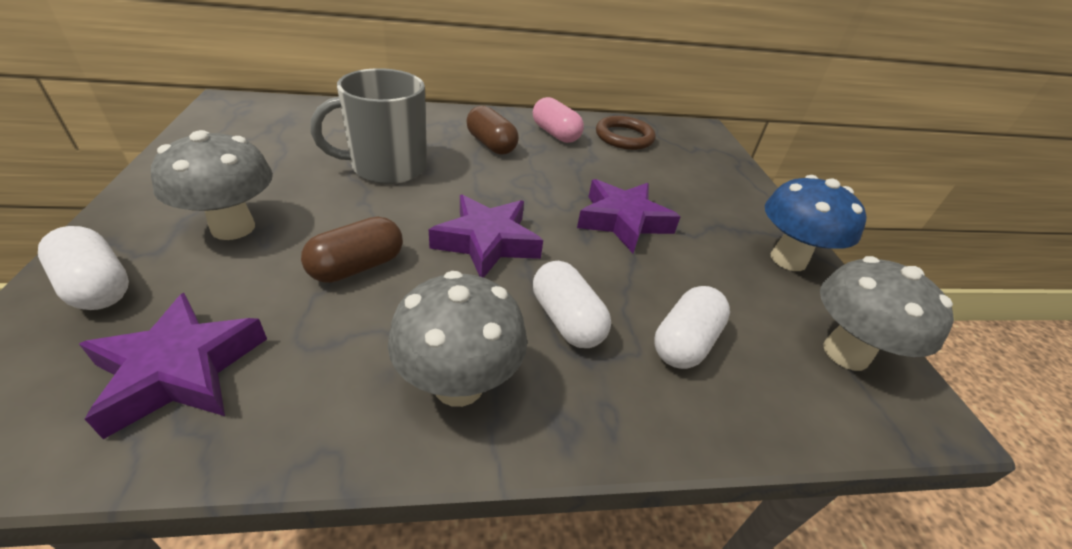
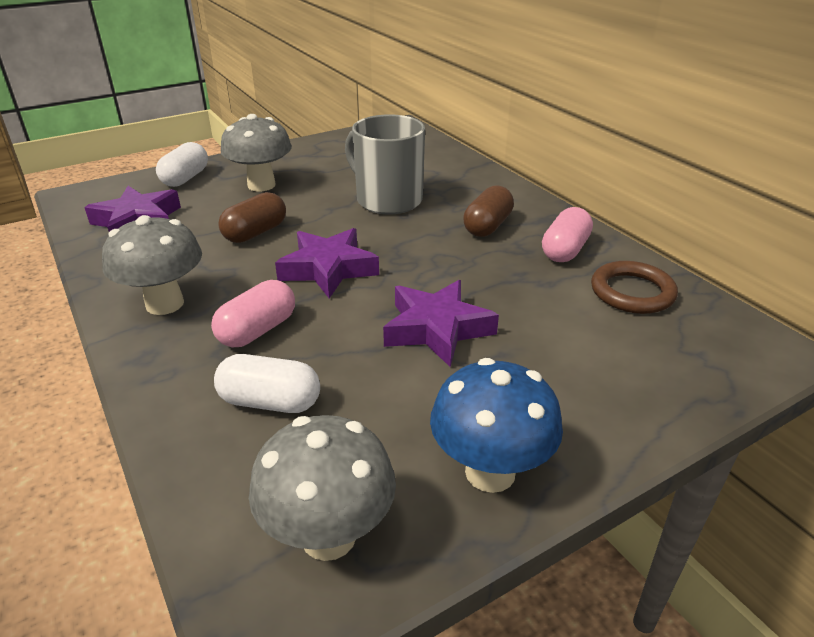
camera: 70 degrees right, 5 degrees down
(357, 267) = (255, 233): brown capsule -> brown capsule turned 75 degrees counterclockwise
(566, 320) = (257, 330): white capsule -> pink capsule

